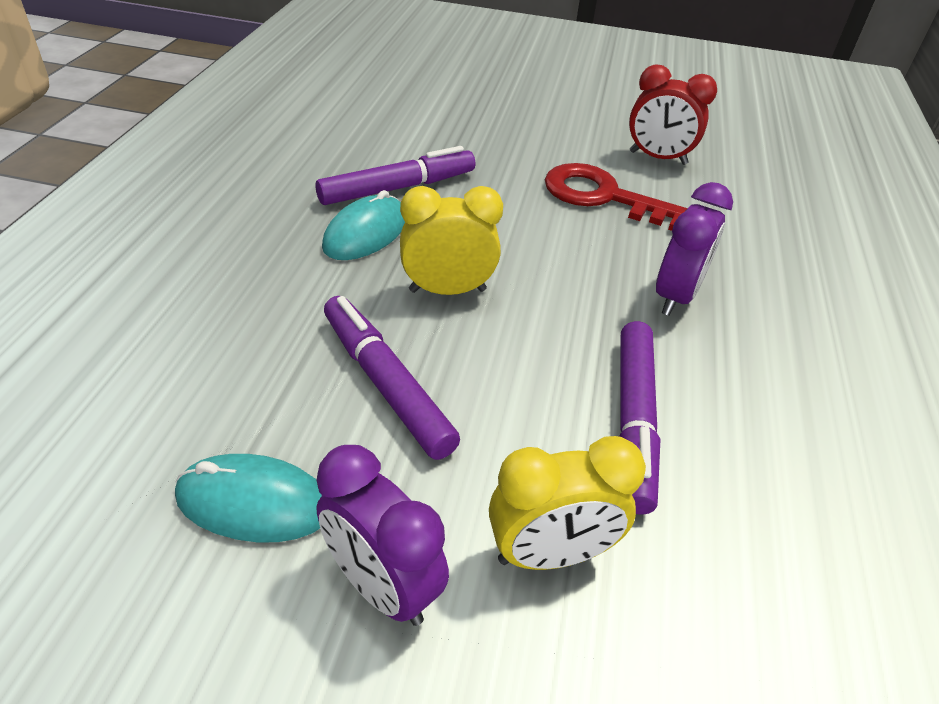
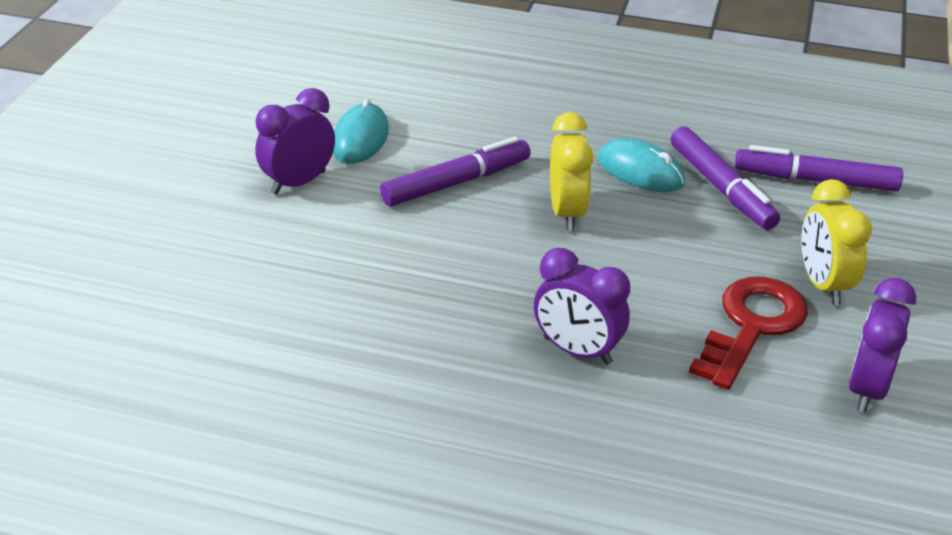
camera: 95 degrees right, 5 degrees down
(550, 553) = (307, 244): yellow clock -> yellow clock (823, 284)
(633, 421) = (416, 297): purple marker -> purple marker (815, 180)
(658, 158) = (867, 388): red clock -> purple clock

